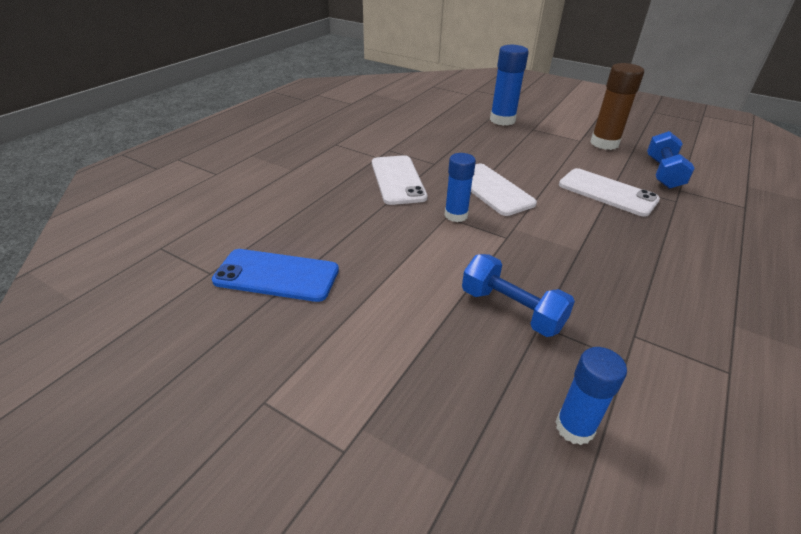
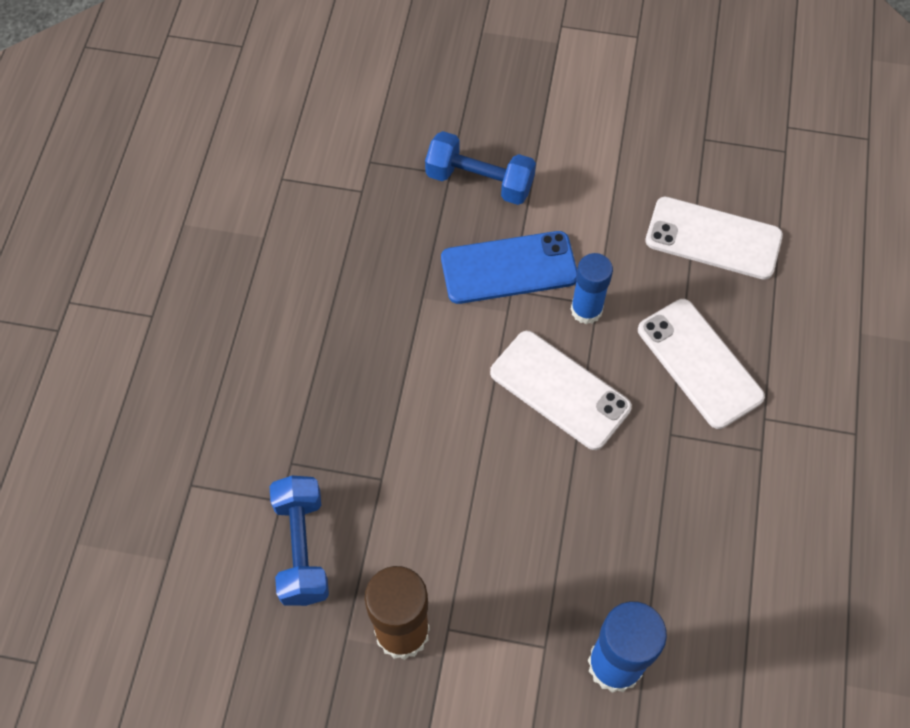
camera: 160 degrees right, 25 degrees up
(276, 275) = (722, 145): blue phone -> blue phone (509, 268)
(574, 427) = (409, 90): blue glue stick -> none
(607, 192) = (392, 447): white phone -> white phone (713, 238)

